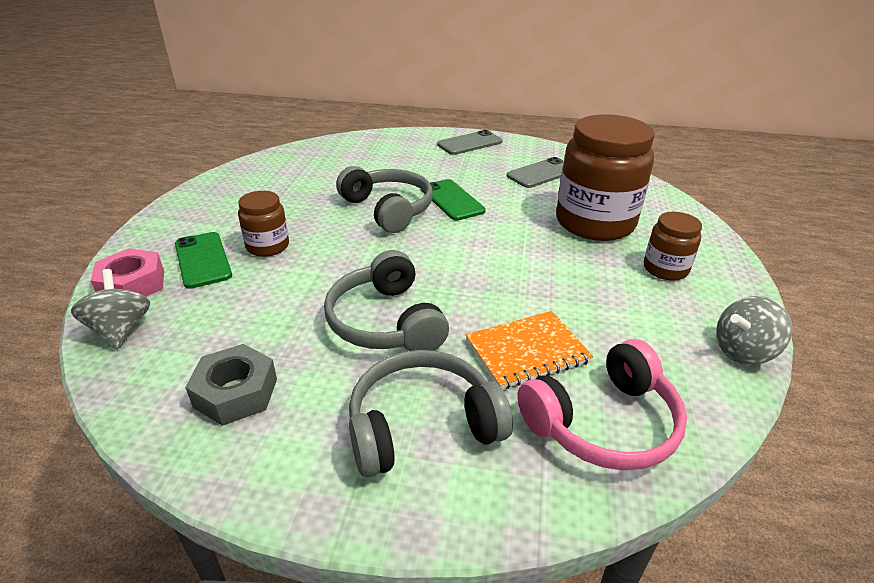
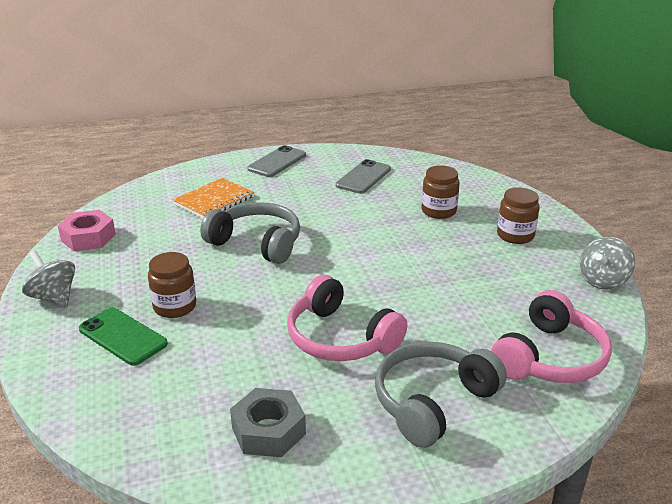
camera: 25 degrees left, 5 degrees down
(121, 330) = (108, 419): grey spinning top -> grey spinning top (54, 297)
(132, 284) = (74, 379): pink nut -> pink nut (88, 238)
(386, 322) = (340, 338): grey headphones -> pink headphones
(452, 200) = (307, 220): green phone -> none
(527, 351) = (464, 326): orange notebook -> orange notebook (214, 200)
(595, 223) = (438, 211): brown jar -> brown jar, size x0.50

